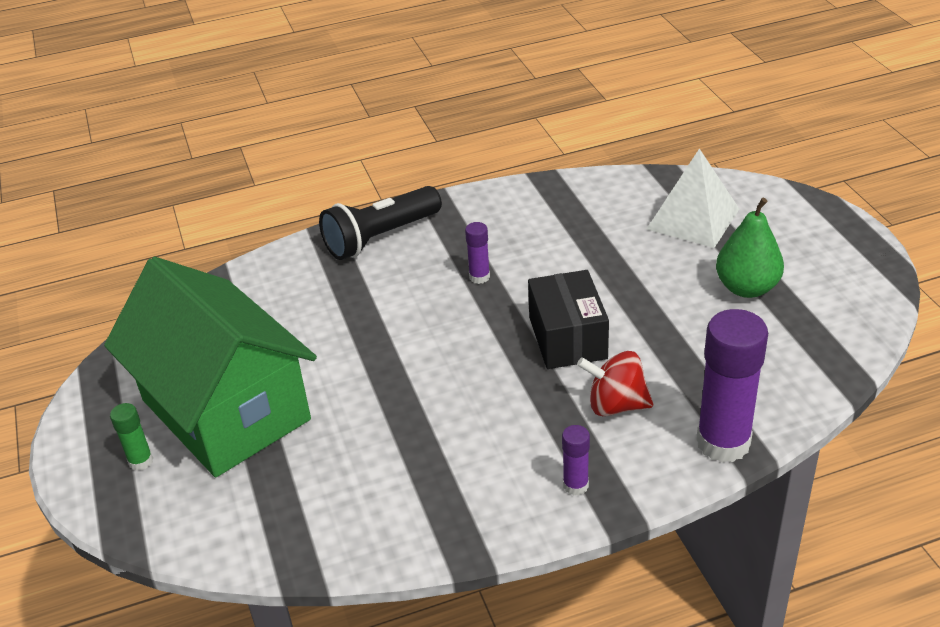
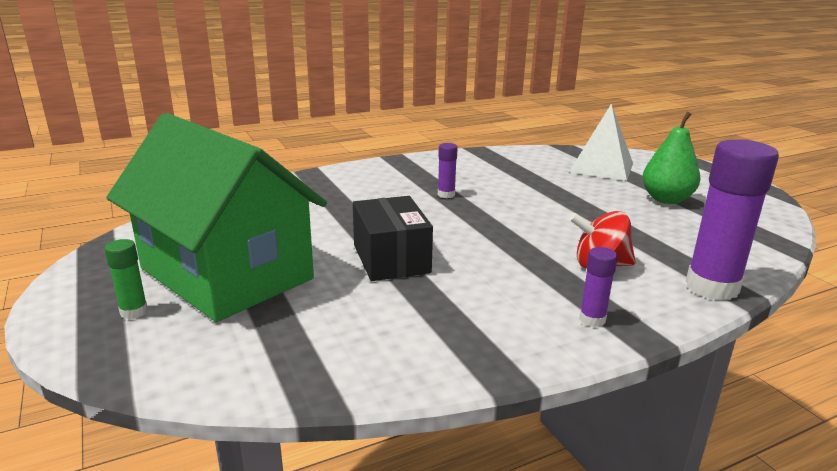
camera: 10 degrees left, 15 degrees down
(380, 237) = (357, 175): black flashlight -> none
(567, 338) = (535, 226): black box -> black box (391, 259)

